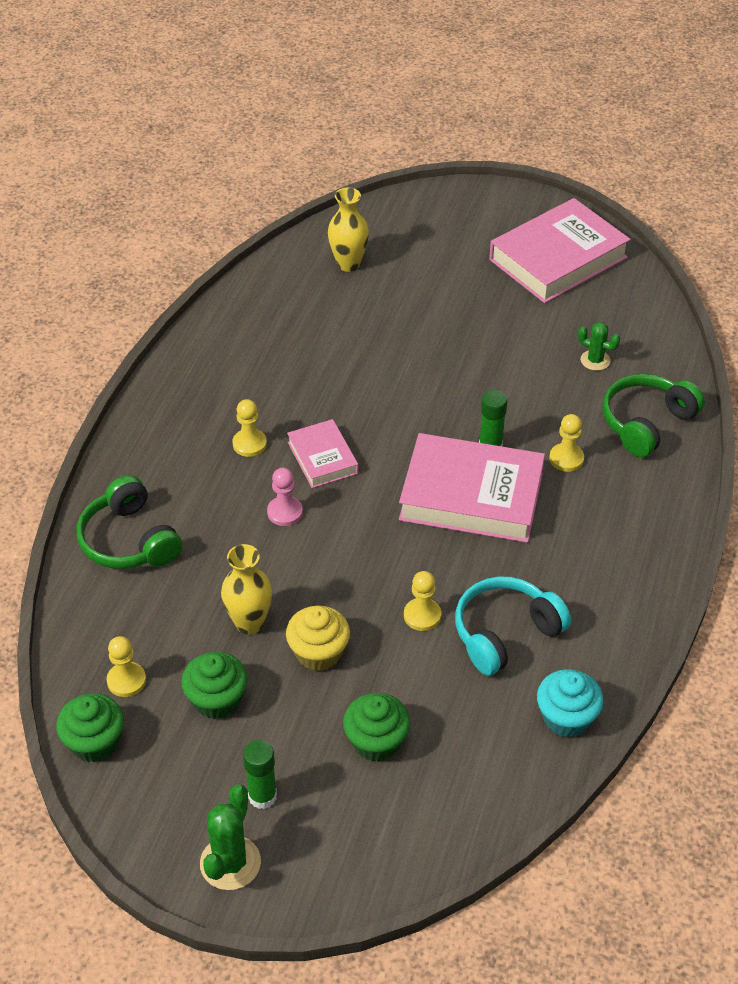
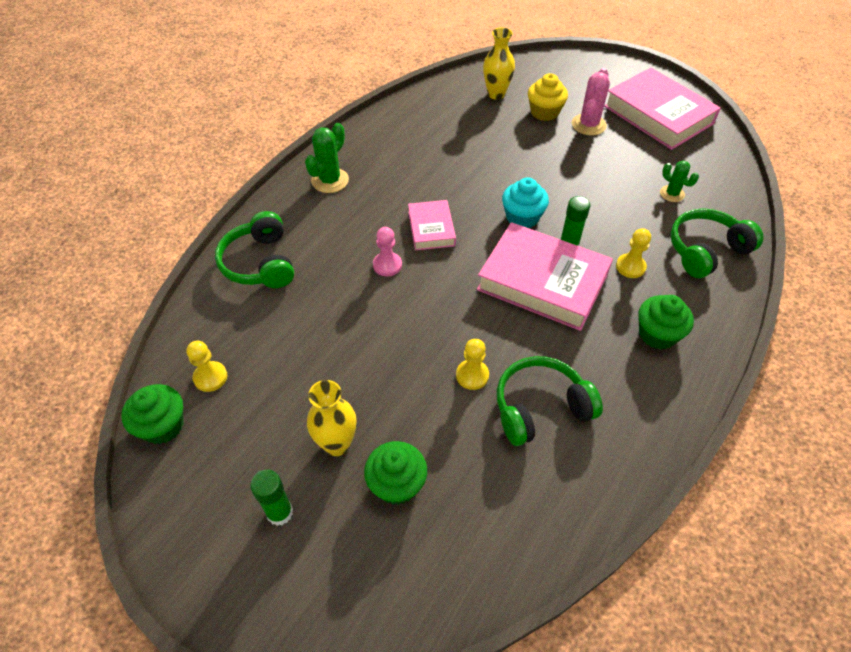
camera: 15 degrees right, 5 degrees up
(217, 700) = (275, 411): green cupcake -> green cupcake (657, 334)
(230, 863) = (227, 573): green cactus -> green cactus (330, 180)
(249, 444) = (379, 208): yellow pawn -> none
(249, 623) = (327, 350): yellow vase -> yellow vase (337, 444)
(318, 653) = (374, 389): yellow cupcake -> yellow cupcake (544, 112)
(476, 287) = (588, 125): none -> pink cactus
(505, 633) = (540, 408): turquoise headphones -> green headphones
(558, 258) = (658, 115): pink book -> pink book turned 75 degrees clockwise
(566, 718) = (577, 503): turquoise cupcake -> turquoise cupcake (522, 217)

